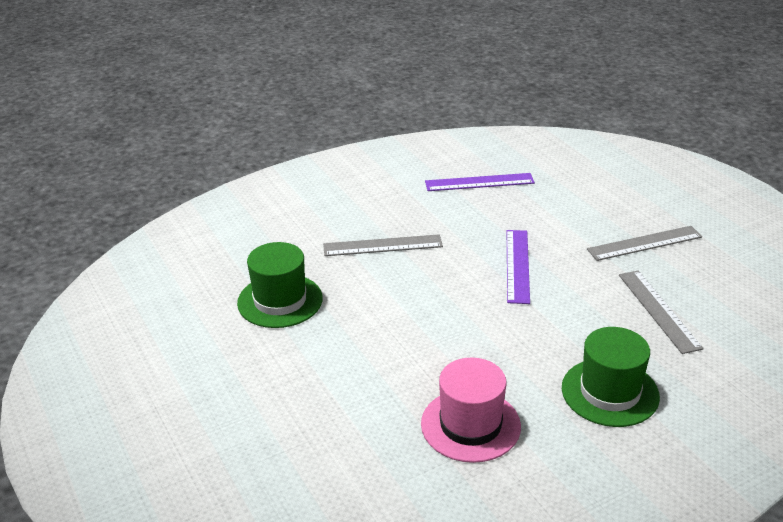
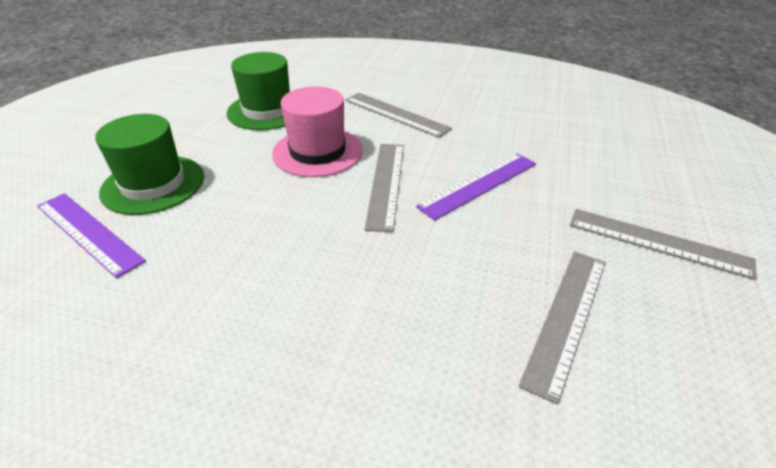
camera: 45 degrees right, 5 degrees up
(466, 300) = (386, 184): none -> grey ruler
(470, 425) = (202, 280): pink hat -> pink hat (317, 152)
(479, 182) = (554, 111): purple ruler -> purple ruler (88, 232)
(610, 392) = (364, 358): green hat -> green hat (153, 184)

